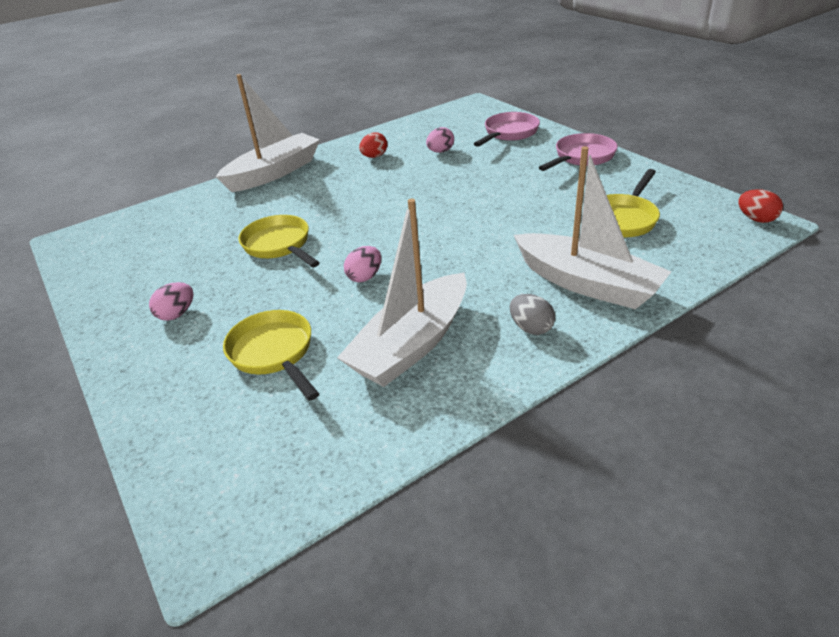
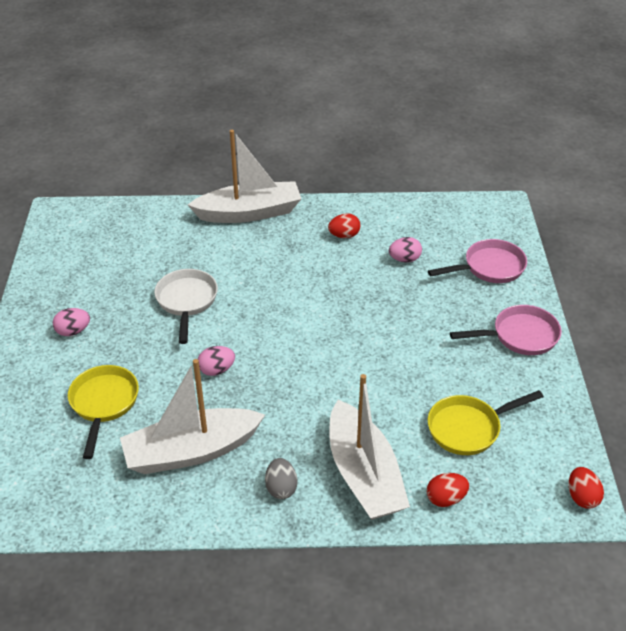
camera: 30 degrees right, 5 degrees up
(279, 245) = (186, 301): yellow pan -> white pan
(670, 266) = (445, 499): none -> red egg

